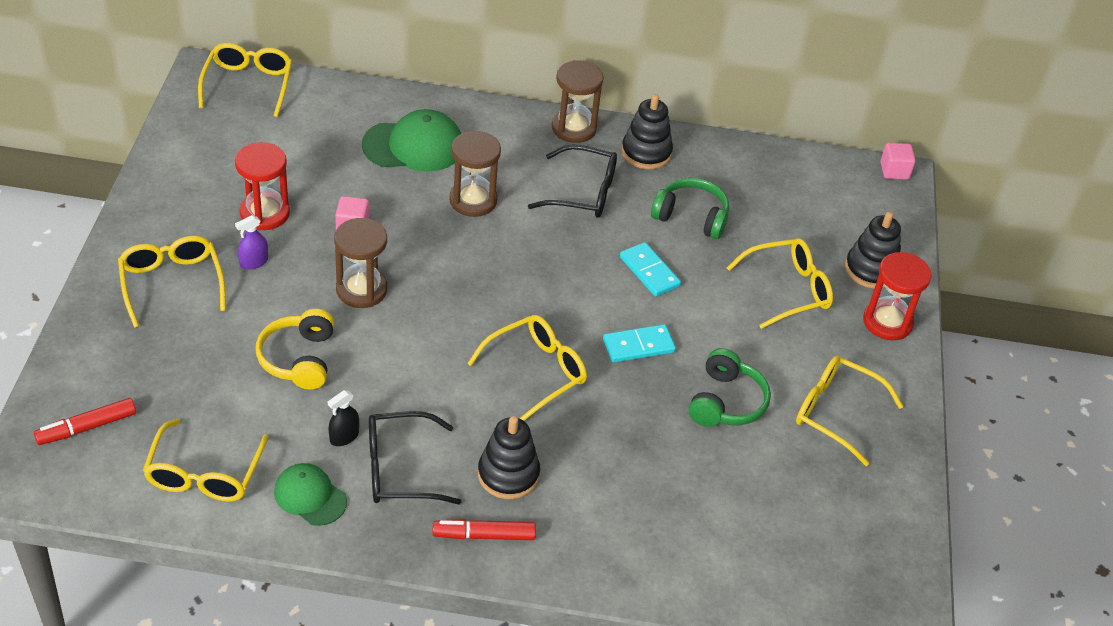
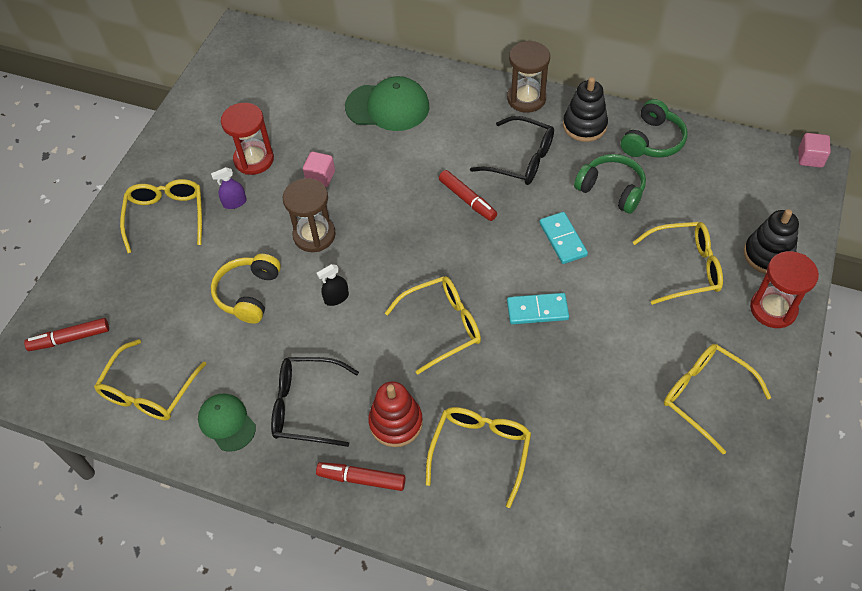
camera: 20 degrees right, 10 degrees up
(248, 85) = (268, 45): yellow glasses -> yellow glasses (480, 452)
(344, 436) = (268, 370): black spray bottle -> black spray bottle (336, 298)
(473, 200) = (425, 160): brown hourglass -> none
(508, 474) = (396, 422): black stacking toy -> red stacking toy
(532, 239) = (467, 200): none -> red marker
(726, 402) = (604, 374): green headphones -> green headphones (652, 140)

